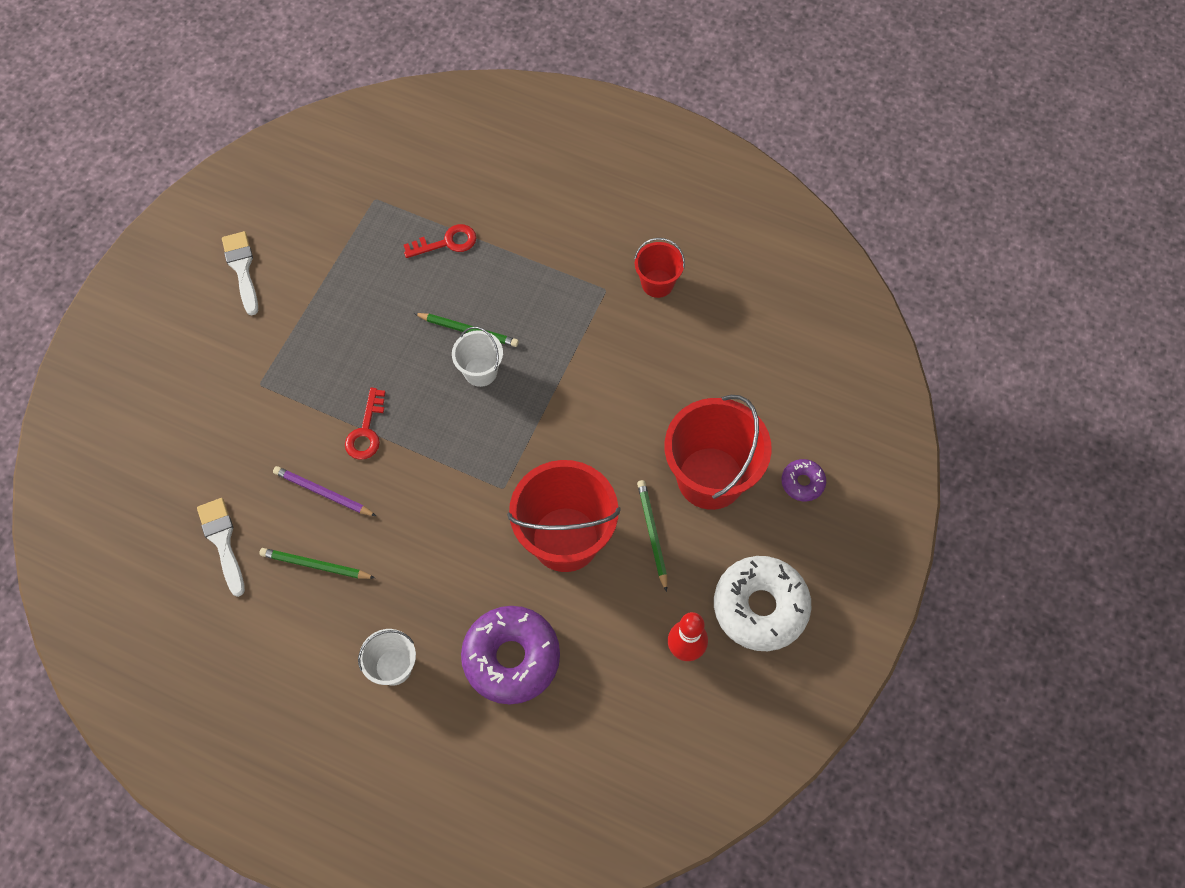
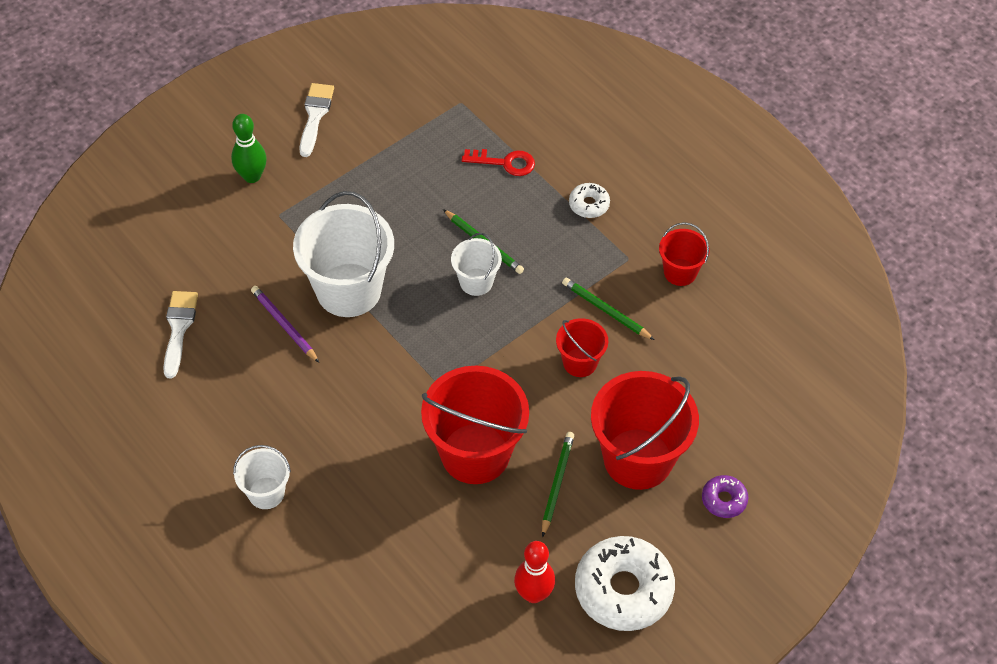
camera: 25 degrees right, 10 degrees down
(212, 356) = (252, 176): none -> green bowling pin
(315, 565) = (245, 381): green pencil -> green pencil (606, 310)
(366, 431) = (348, 290): red key -> white bucket
(511, 658) = (372, 531): purple donut -> none
(544, 252) = (589, 204): none -> white donut
(613, 409) = (580, 362): none -> red bucket

